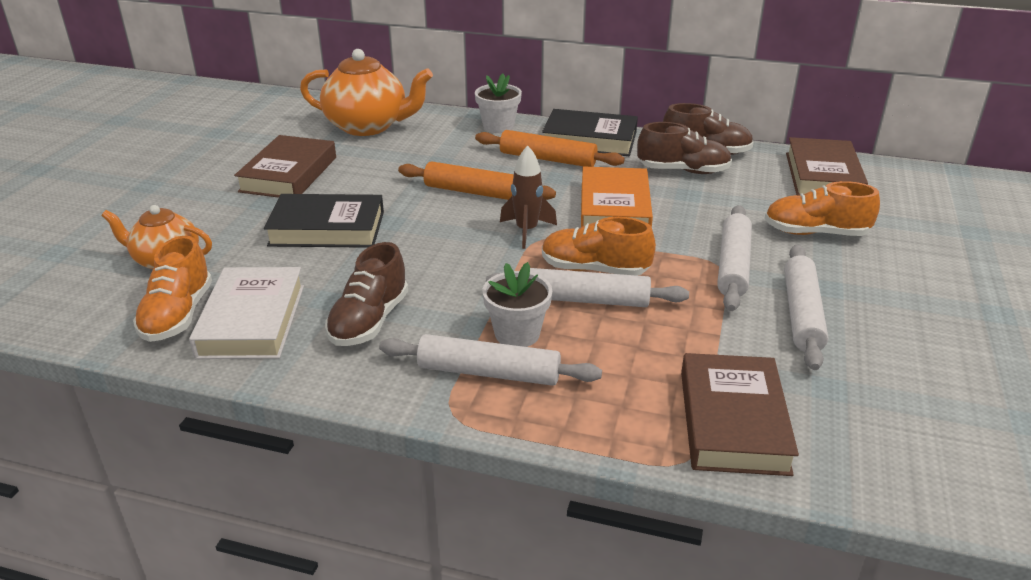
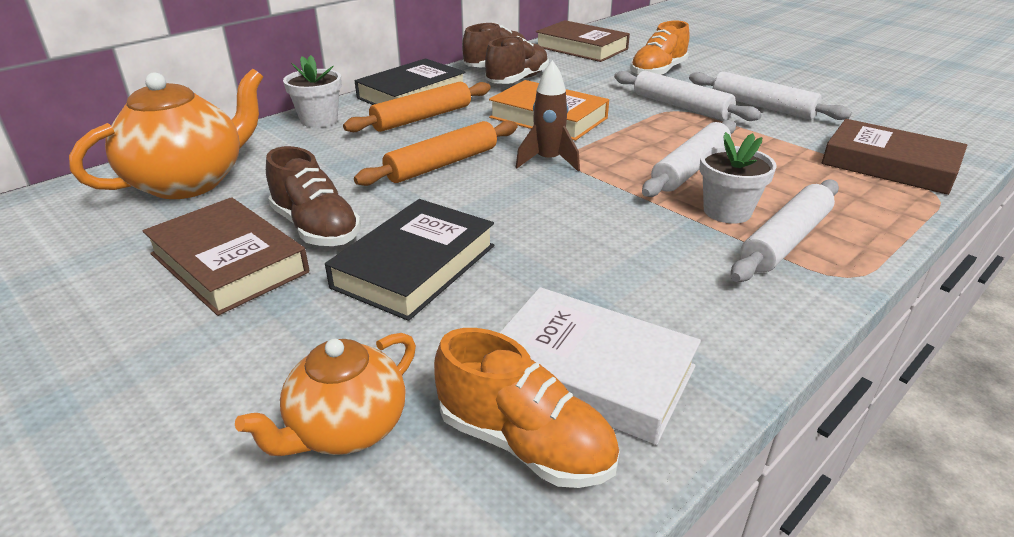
camera: 60 degrees left, 0 degrees up
(369, 321) = (652, 284): brown shoe -> brown shoe (316, 228)
(594, 269) = (644, 152): orange shoe -> none

